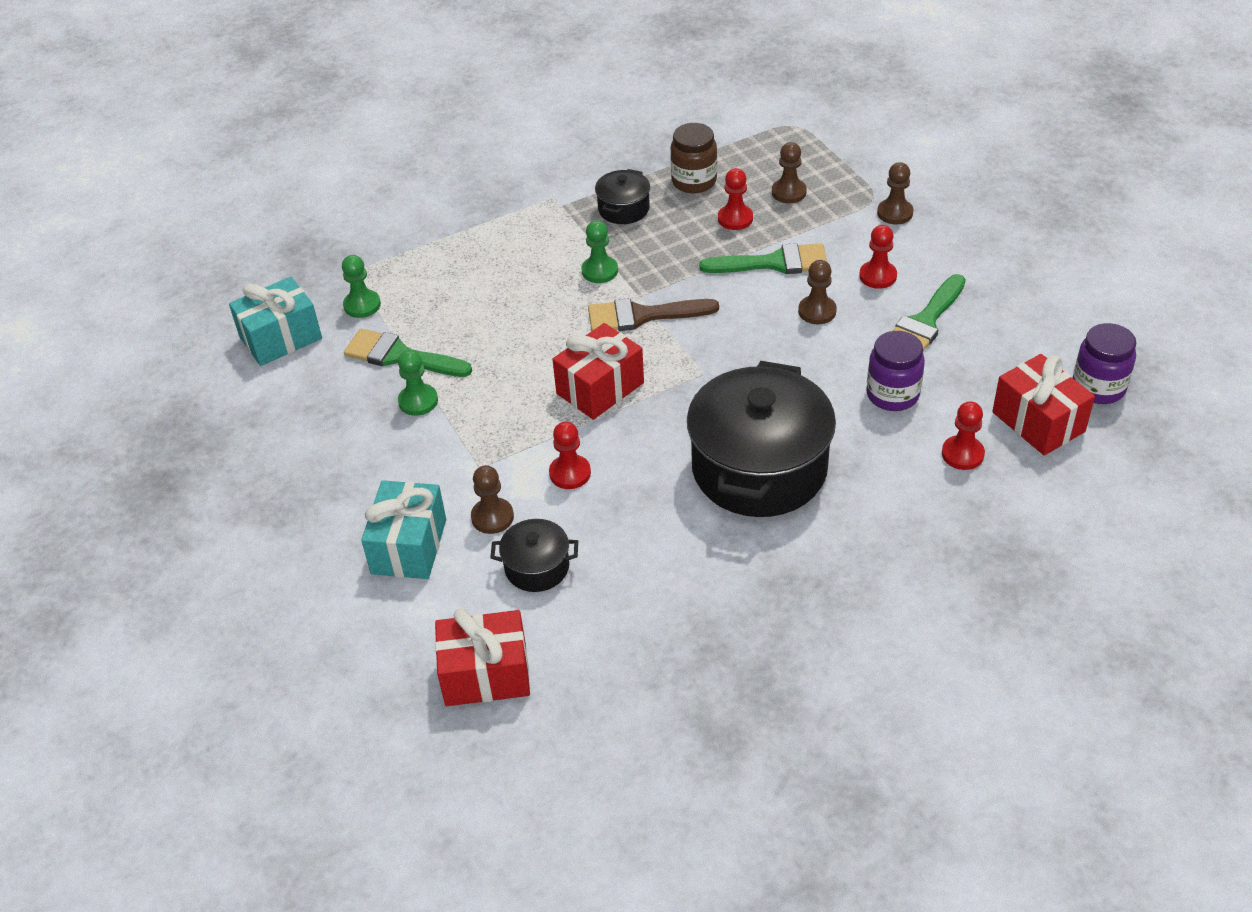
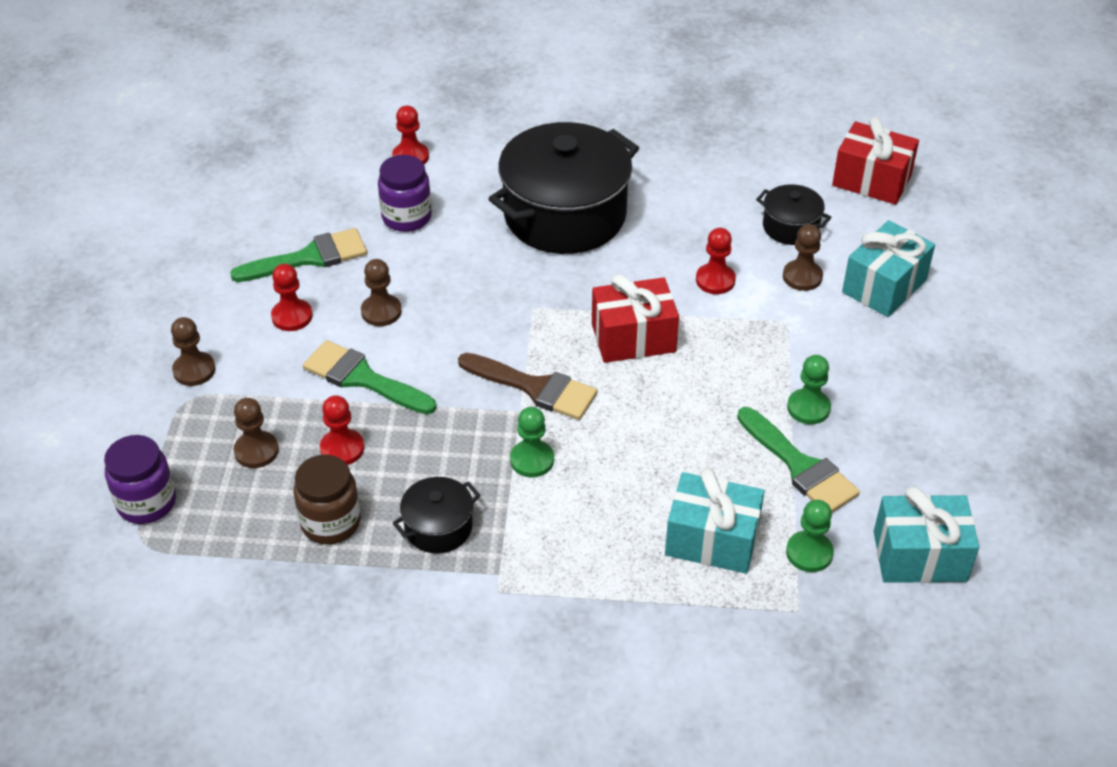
camera: 150 degrees left, 0 degrees up
(435, 282) = (712, 540): none -> turquoise gift
(1038, 422) = (331, 151): red gift -> none
(1098, 388) = (258, 151): purple jar -> purple jar (147, 503)

